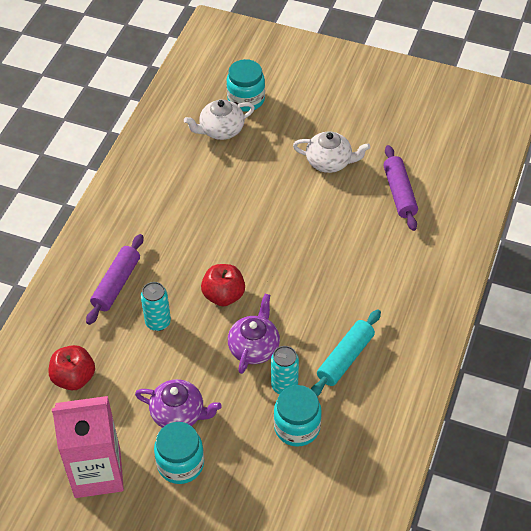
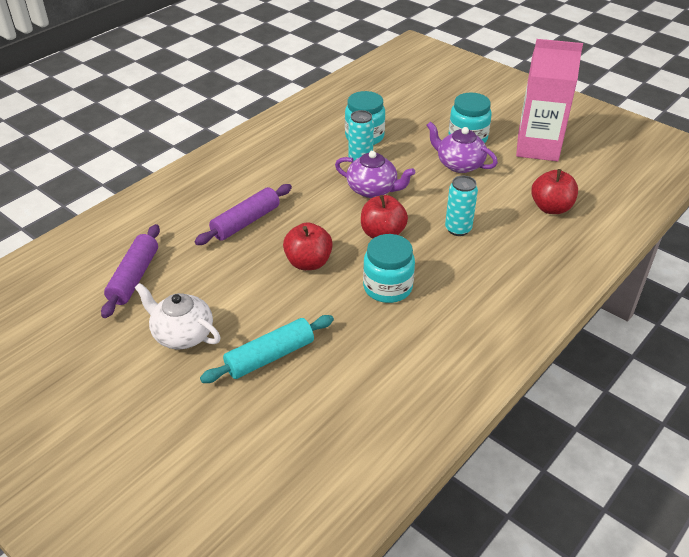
camera: 160 degrees left, 10 degrees down
(116, 284) = (494, 272): purple rolling pin -> purple rolling pin (246, 222)
(221, 130) = (294, 423): white teapot -> none
(246, 99) = (230, 464): turquoise jar -> turquoise jar (387, 287)
(254, 347) = (373, 190): purple teapot -> purple teapot turned 105 degrees counterclockwise
(273, 247) = (308, 262): none -> red apple
(345, 358) = (297, 165): turquoise rolling pin -> turquoise rolling pin (270, 356)

